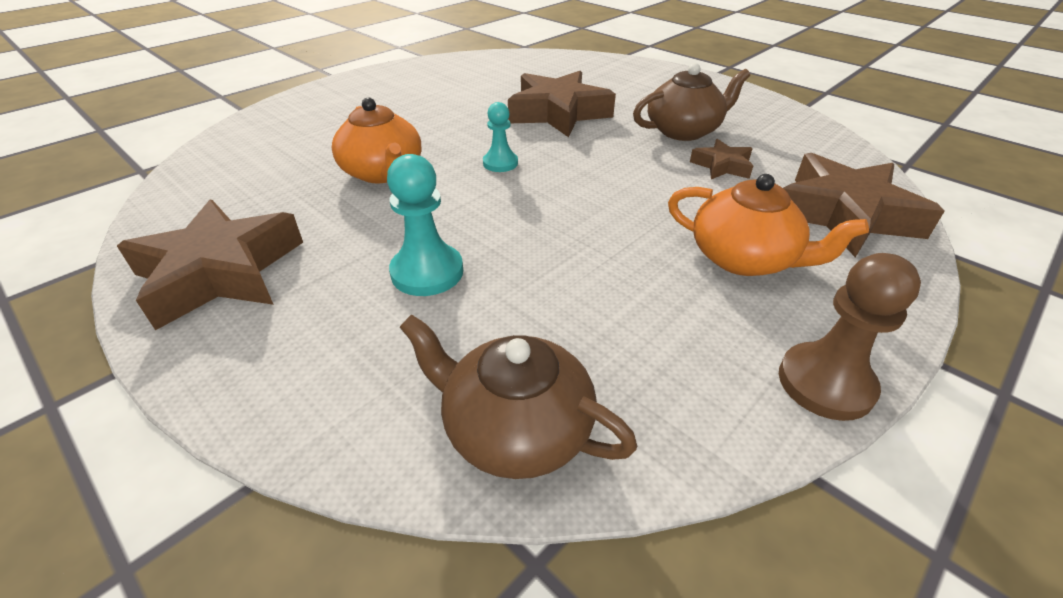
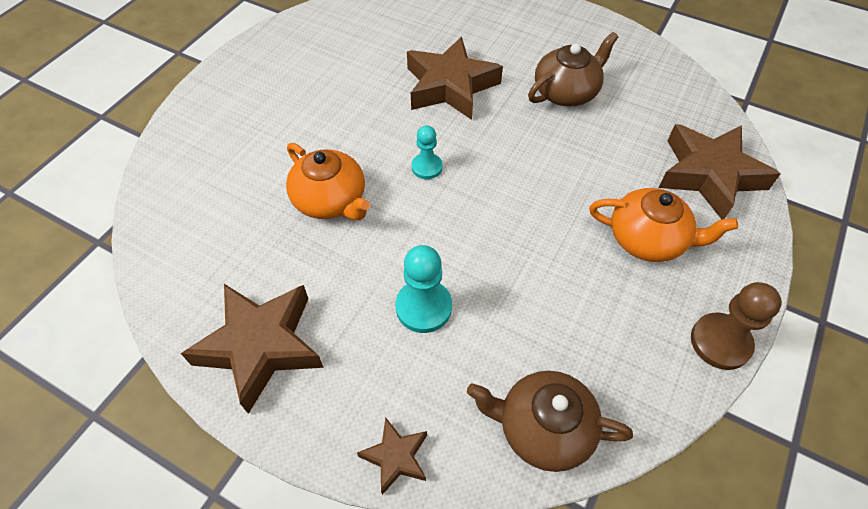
camera: 15 degrees left, 15 degrees up
(722, 166) = (608, 134): brown star -> brown star (395, 457)

